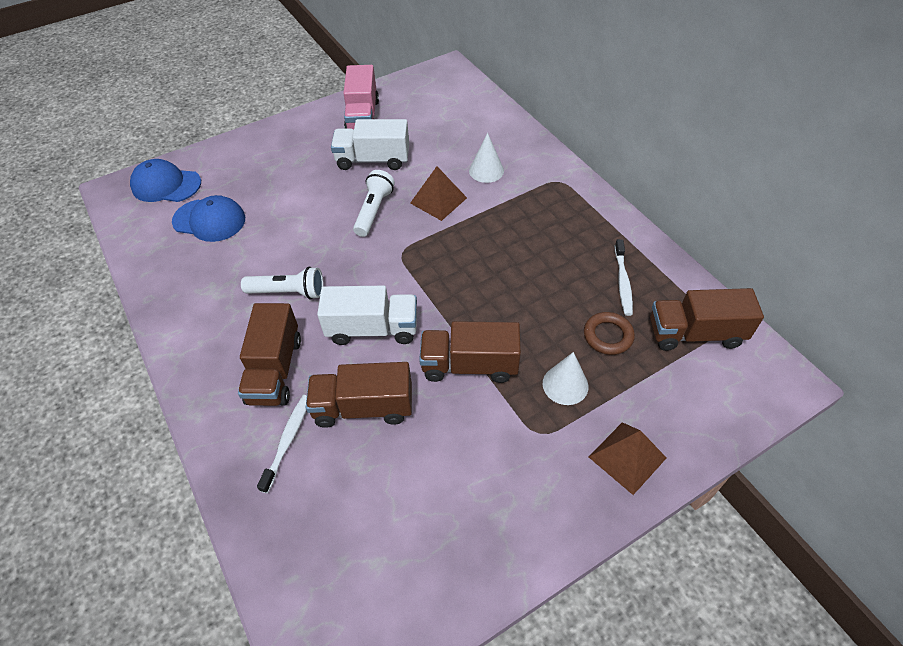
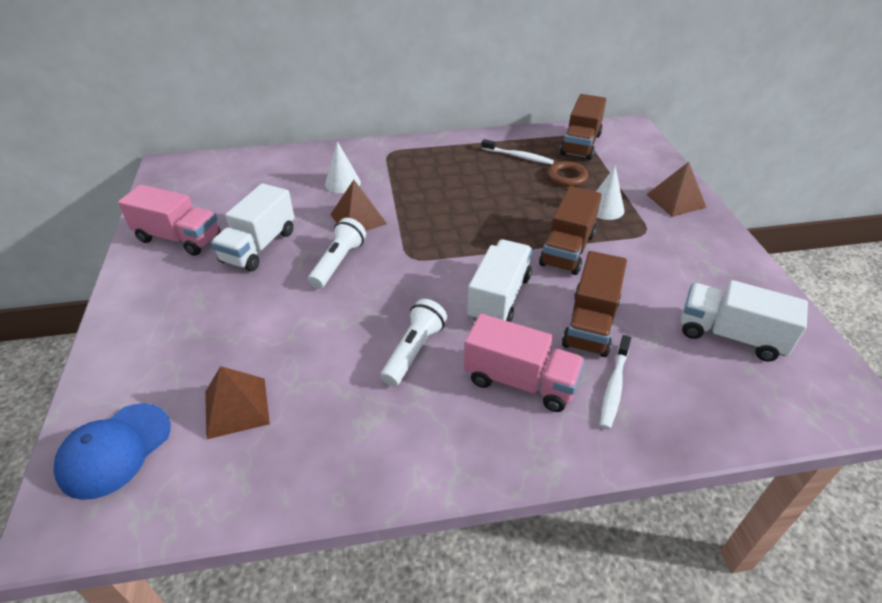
camera: 70 degrees left, 10 degrees down
(209, 220) = (236, 407): blue cap -> brown pyramid
(275, 370) = (520, 381): brown truck -> pink truck
(287, 440) = (614, 386): white toothbrush -> white toothbrush turned 105 degrees counterclockwise
(374, 211) = (338, 262): white flashlight -> white flashlight turned 75 degrees clockwise
(390, 538) = (730, 335): none -> white truck

